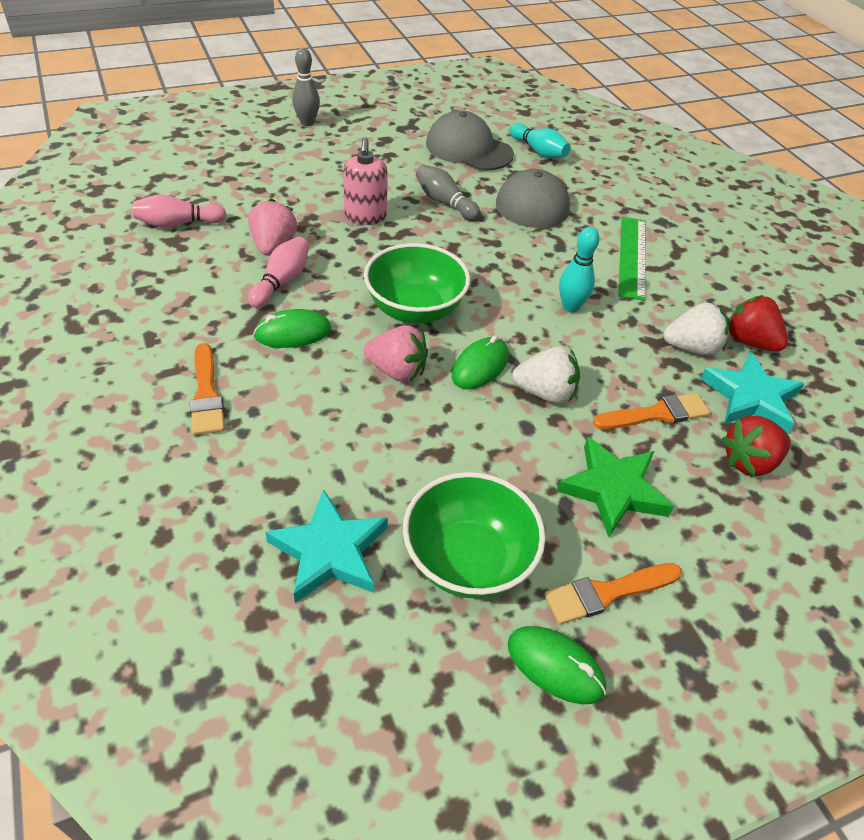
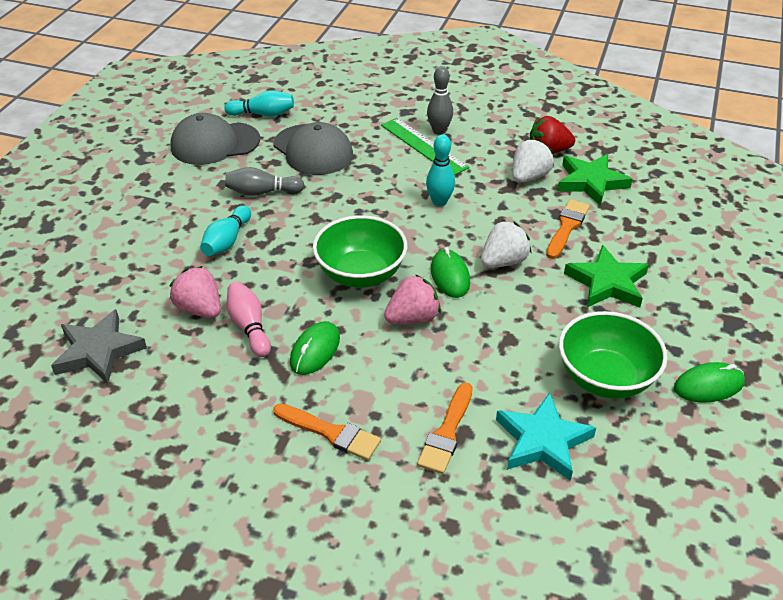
camera: 45 degrees left, 5 degrees down
(178, 224) = (98, 351): pink bowling pin -> grey star
(307, 122) = (59, 205): grey bowling pin -> grey bowling pin (439, 131)
(365, 217) = (227, 241): pink soap dispenser -> turquoise bowling pin
(607, 593) = (677, 333): orange brush -> orange brush (447, 432)
(749, 461) = (636, 216): red strawberry -> none
(750, 397) = (591, 182): turquoise star -> green star

